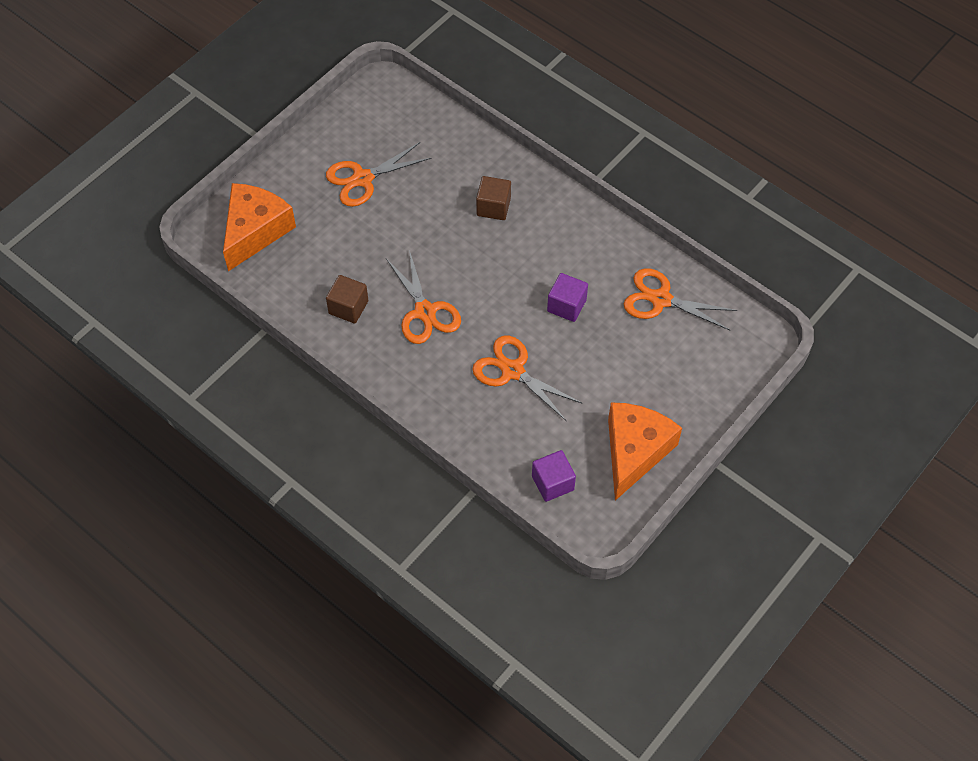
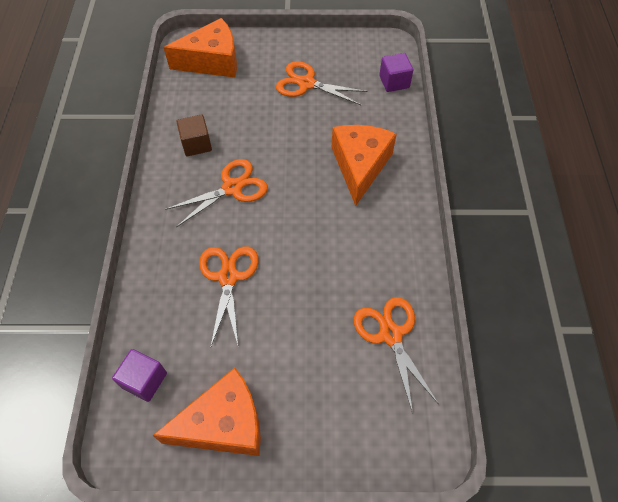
camera: 50 degrees right, 0 degrees up
(425, 312) = (232, 188): orange scissors -> orange scissors turned 150 degrees counterclockwise
(493, 207) = (360, 166): brown cube -> orange cheese
(566, 305) = (320, 271): purple cube -> purple cube (394, 82)

